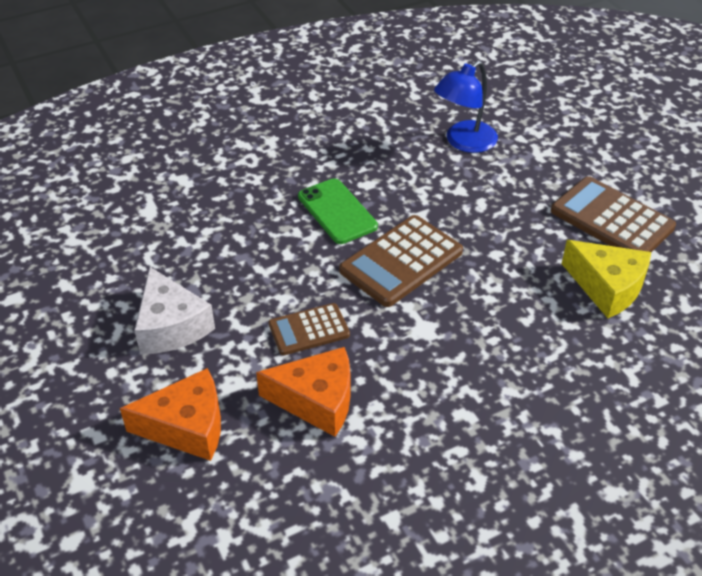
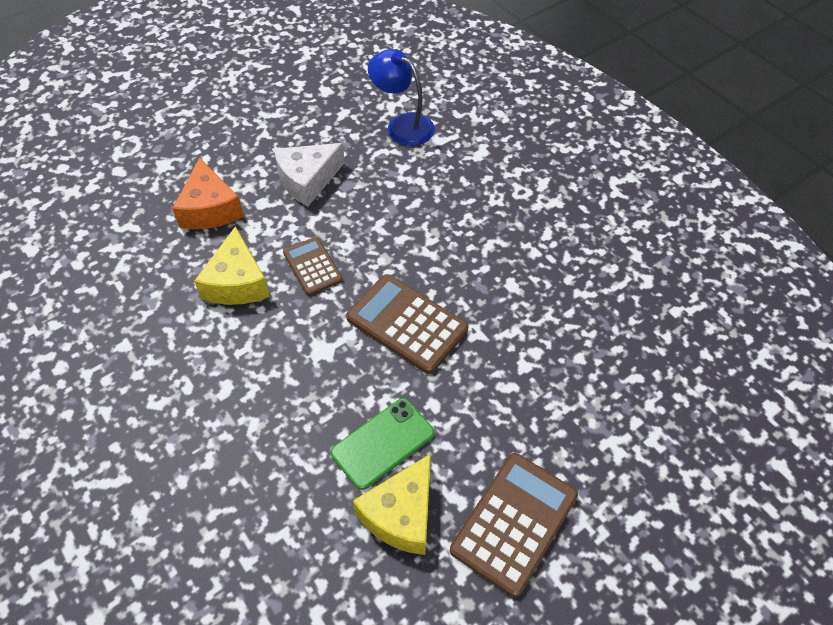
camera: 80 degrees right, 10 degrees up
(316, 400) = (237, 282): orange cheese -> yellow cheese
(337, 211) = (465, 266): green phone -> green phone (383, 443)
(464, 142) = (607, 364): blue lamp -> blue lamp (402, 125)

